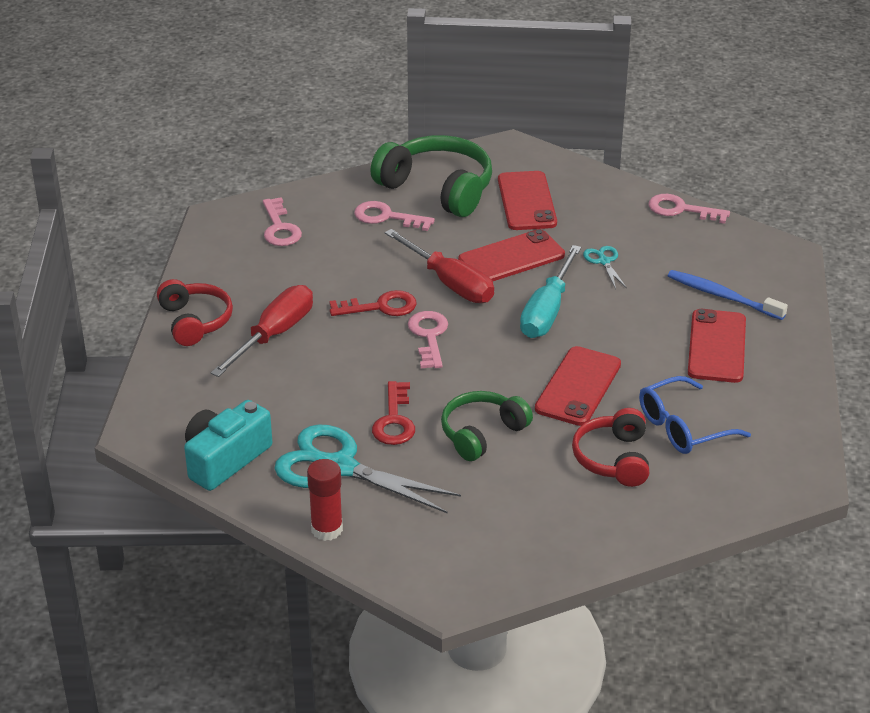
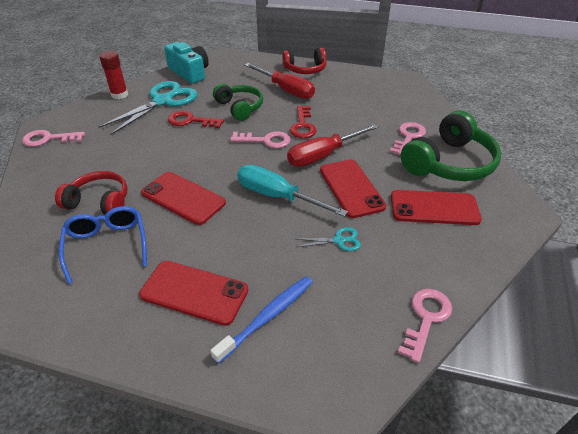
camera: 100 degrees right, 5 degrees up
(280, 228) = (395, 97): pink key -> pink key (48, 139)
(482, 433) = (160, 150): green headphones -> green headphones (240, 107)

